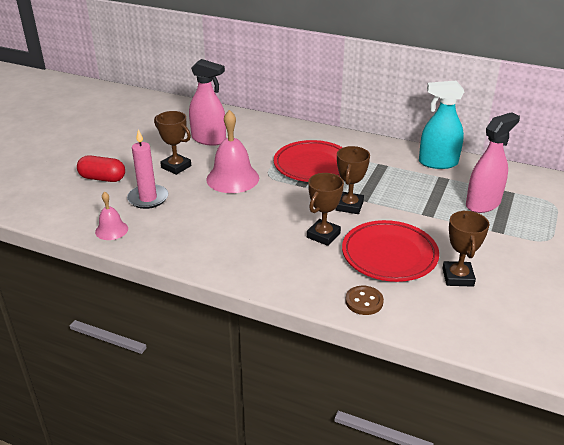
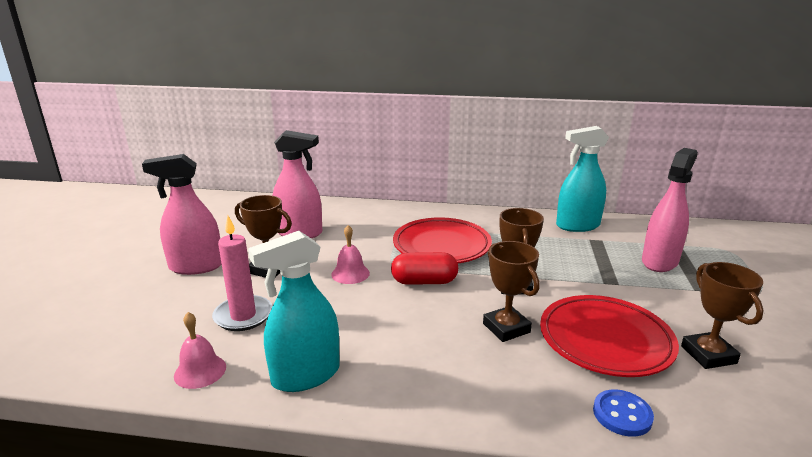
camera: 15 degrees left, 10 degrees down
(102, 178) = (168, 298): red capsule -> red capsule (424, 281)
(126, 157) = (196, 266): none -> pink spray bottle
(174, 243) = (305, 375): none -> turquoise spray bottle
(232, 178) = (350, 274): pink bell -> pink bell, size x0.55
(323, 235) = (506, 328): brown trophy -> brown trophy turned 45 degrees counterclockwise
(364, 301) = (622, 414): brown button -> blue button

